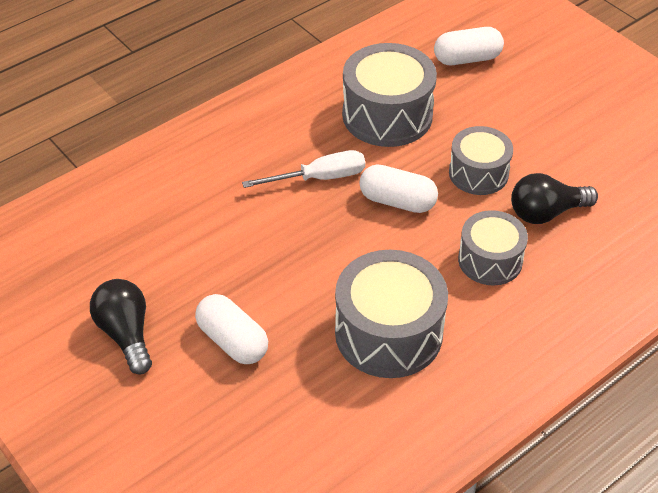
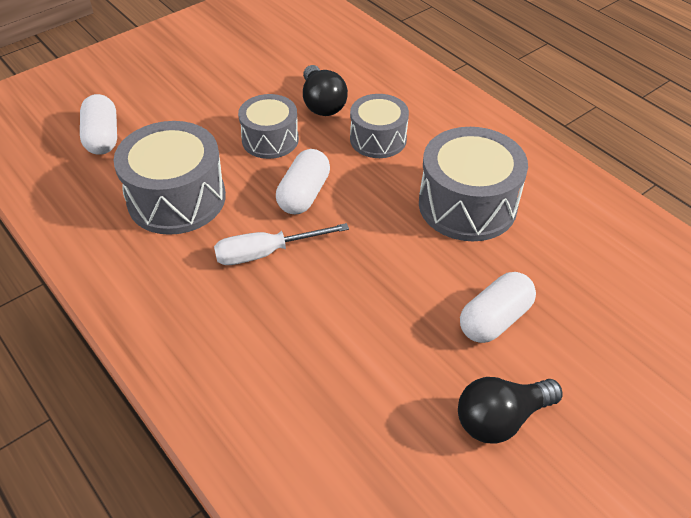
camera: 90 degrees left, 0 degrees up
(319, 178) = (266, 253): white screwdriver -> white screwdriver turned 90 degrees counterclockwise

